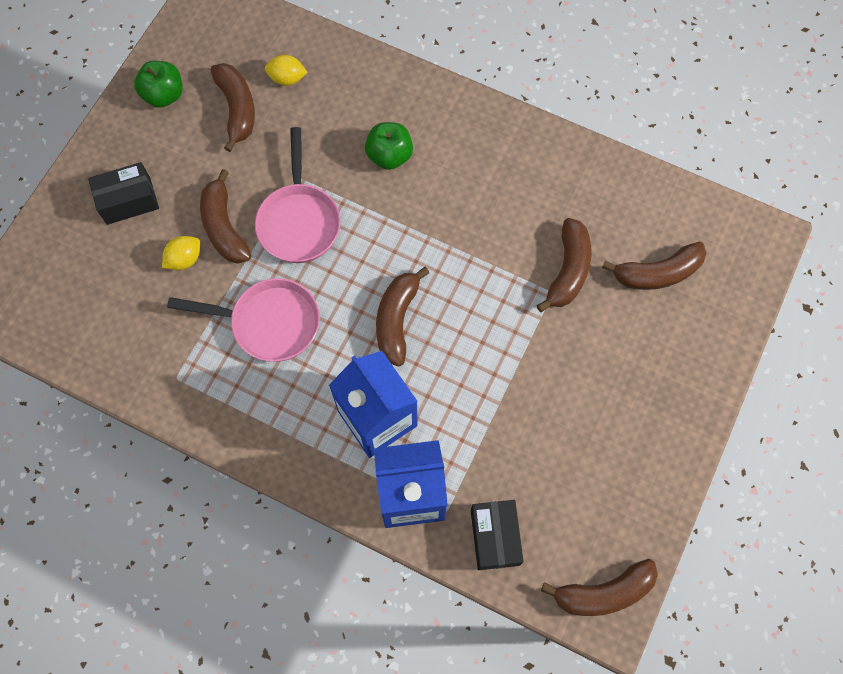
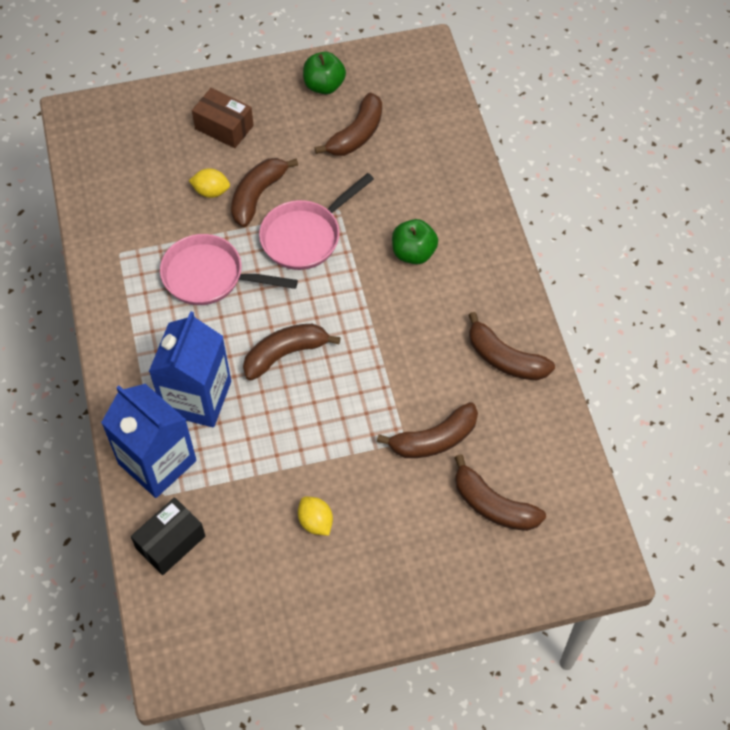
camera: 50 degrees right, 10 degrees down
(128, 201) = (224, 127): black box -> brown box
(269, 323) = (209, 276): pink pan -> pink pan turned 135 degrees clockwise
(287, 79) = (411, 145): yellow lemon -> yellow lemon (315, 522)
(603, 592) = (189, 651): brown banana -> brown banana (505, 359)

